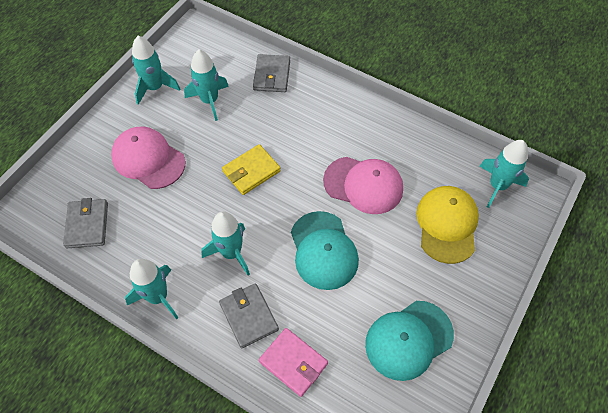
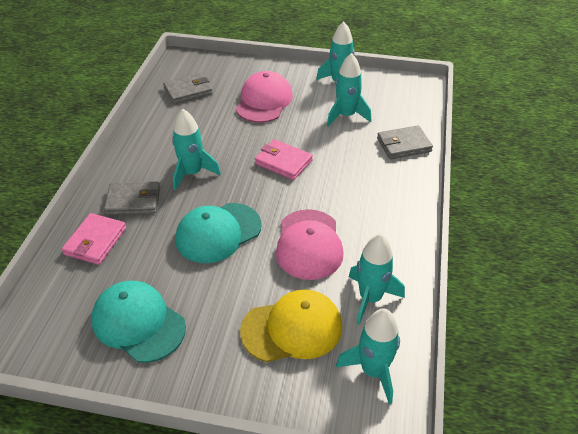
camera: 70 degrees right, 15 degrees down
(158, 297) = (137, 144): turquoise rocket -> turquoise rocket (370, 298)
(249, 316) = (133, 201): grey wallet -> grey wallet turned 45 degrees clockwise
(251, 171) = (283, 162): yellow wallet -> pink wallet

